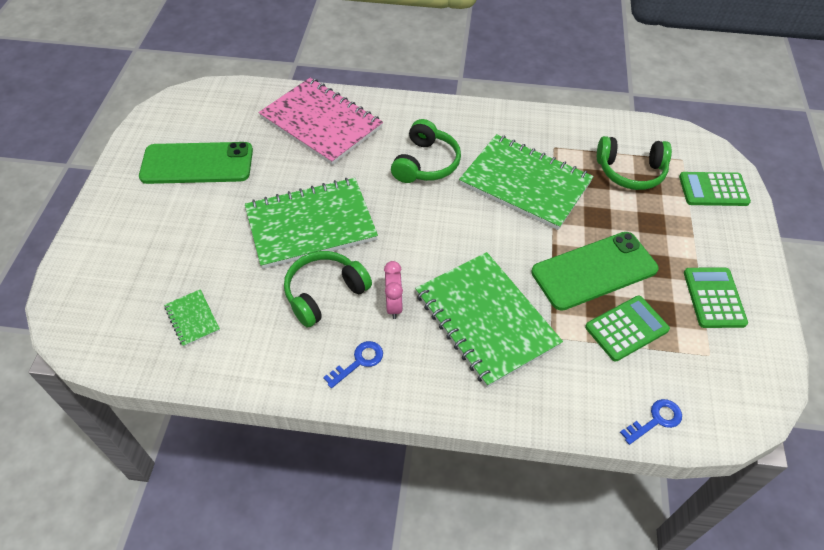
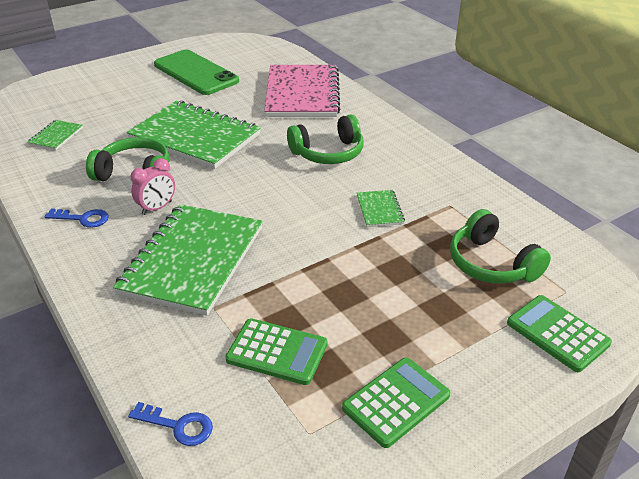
camera: 50 degrees right, 15 degrees down
(525, 183) = (379, 210): green notebook -> green notebook, size x0.43
(594, 270) = (326, 297): green phone -> none

